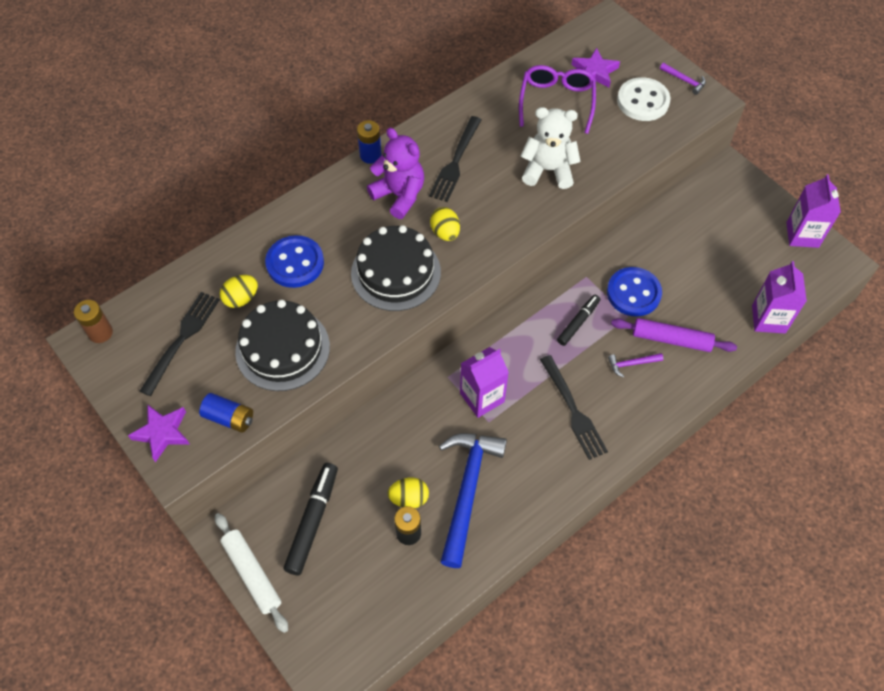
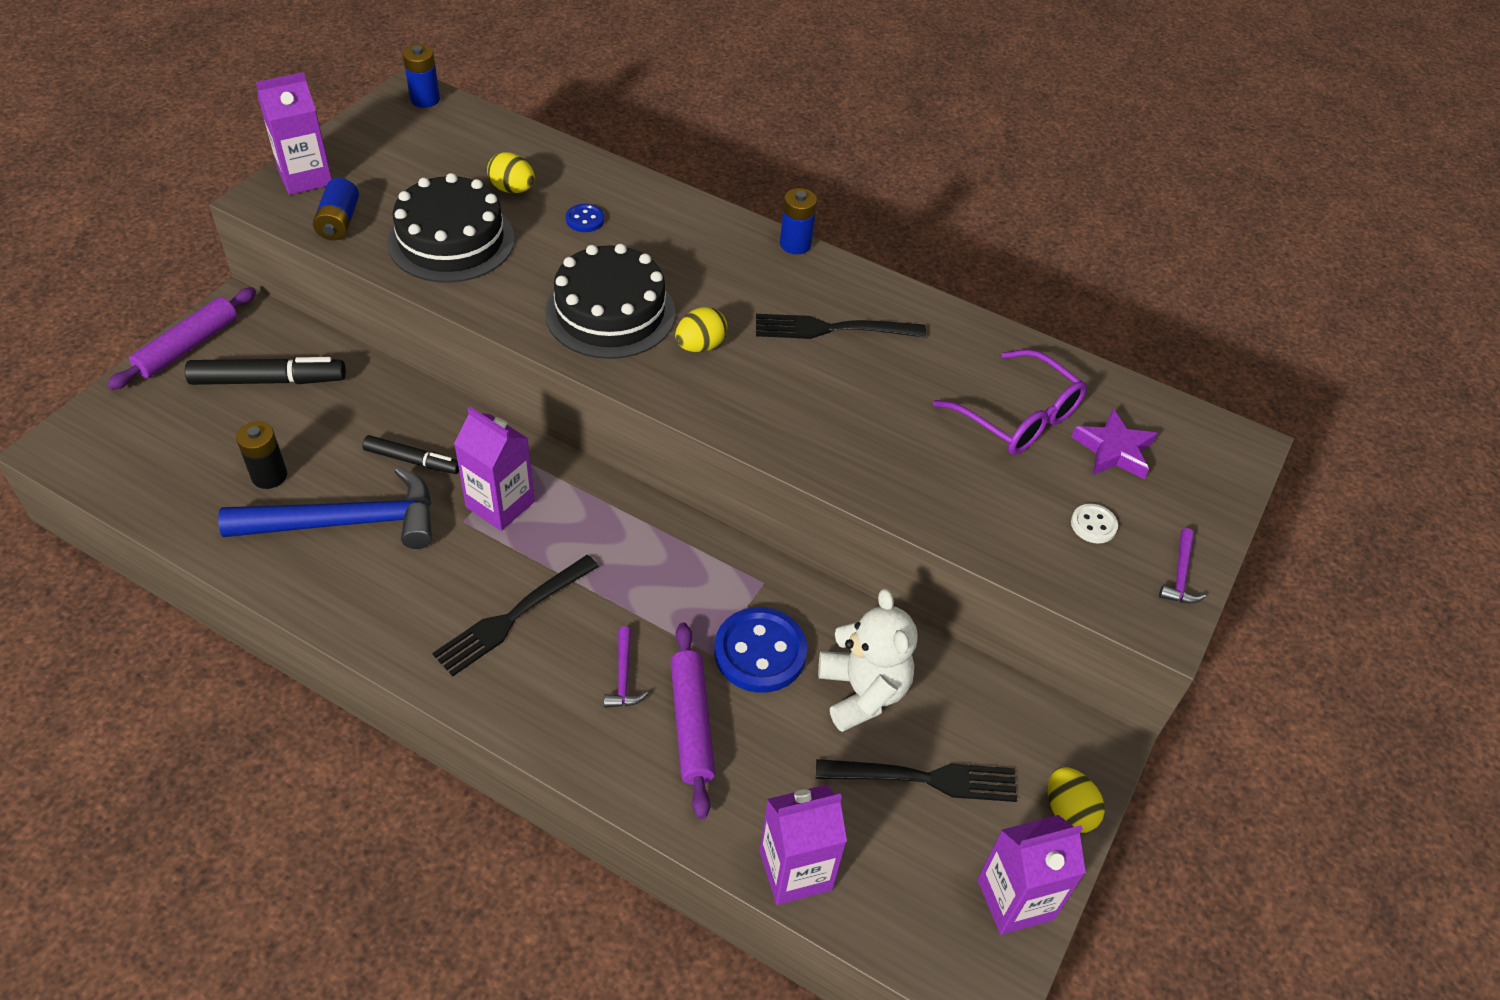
camera: 65 degrees right, 10 degrees down
(100, 332) = (425, 99): brown battery -> blue battery
(162, 433) = (305, 177): purple star -> purple carton
(182, 339) = (438, 159): black fork -> black fork (925, 778)
(252, 574) = (188, 346): white rolling pin -> purple rolling pin
(295, 263) = (585, 220): blue button -> blue button, size x0.49
(399, 195) = (741, 287): purple teddy bear -> none
(409, 498) = (321, 464): yellow egg -> yellow egg (1068, 811)
(548, 170) = (875, 433): white teddy bear -> white teddy bear (862, 692)
(556, 102) = (1017, 416): purple glasses -> purple glasses turned 60 degrees clockwise
(578, 322) = (673, 590): black marker -> black marker (412, 461)
(631, 364) = (623, 676): purple hammer -> purple hammer turned 150 degrees counterclockwise
(643, 101) = (1093, 525): white button -> white button, size x0.49

